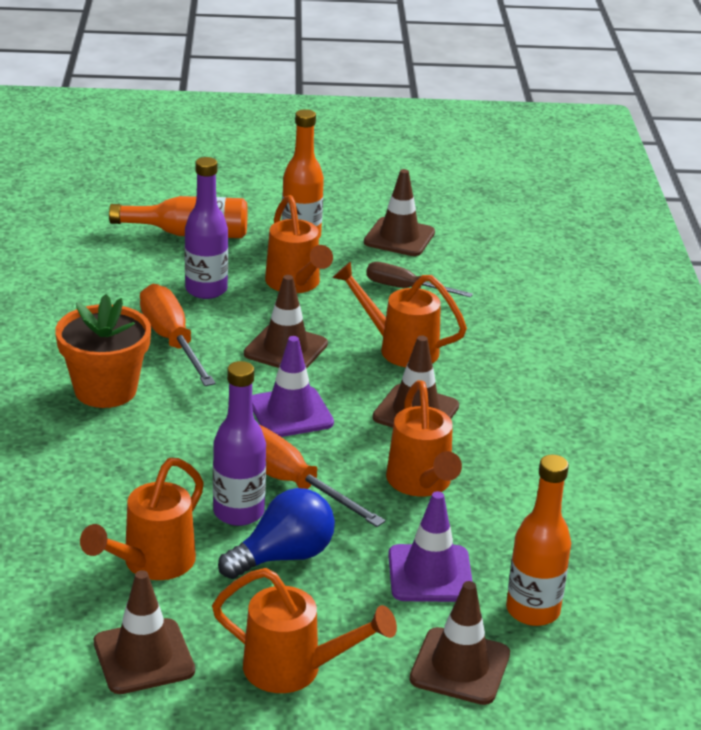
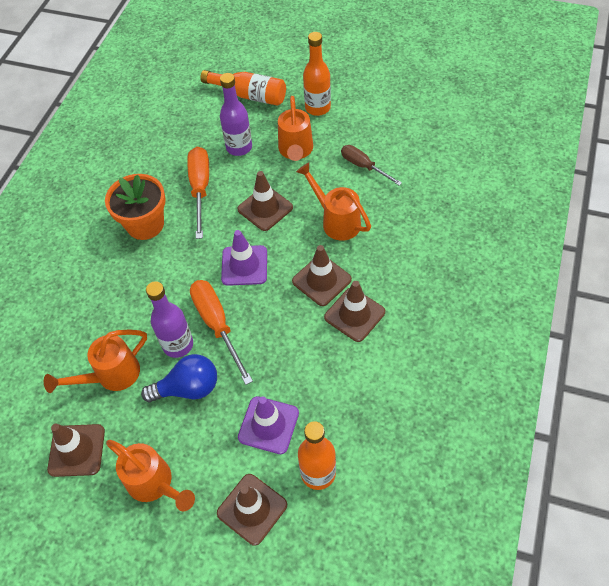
camera: 25 degrees right, 25 degrees up
(399, 237) = (380, 118): brown traffic cone -> brown traffic cone (354, 314)
(421, 484) = (297, 345): orange watering can -> none

